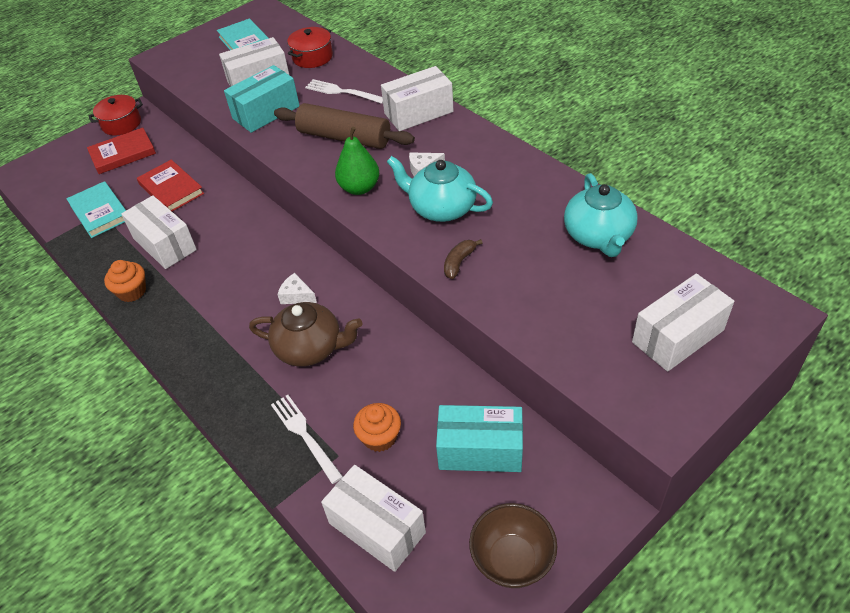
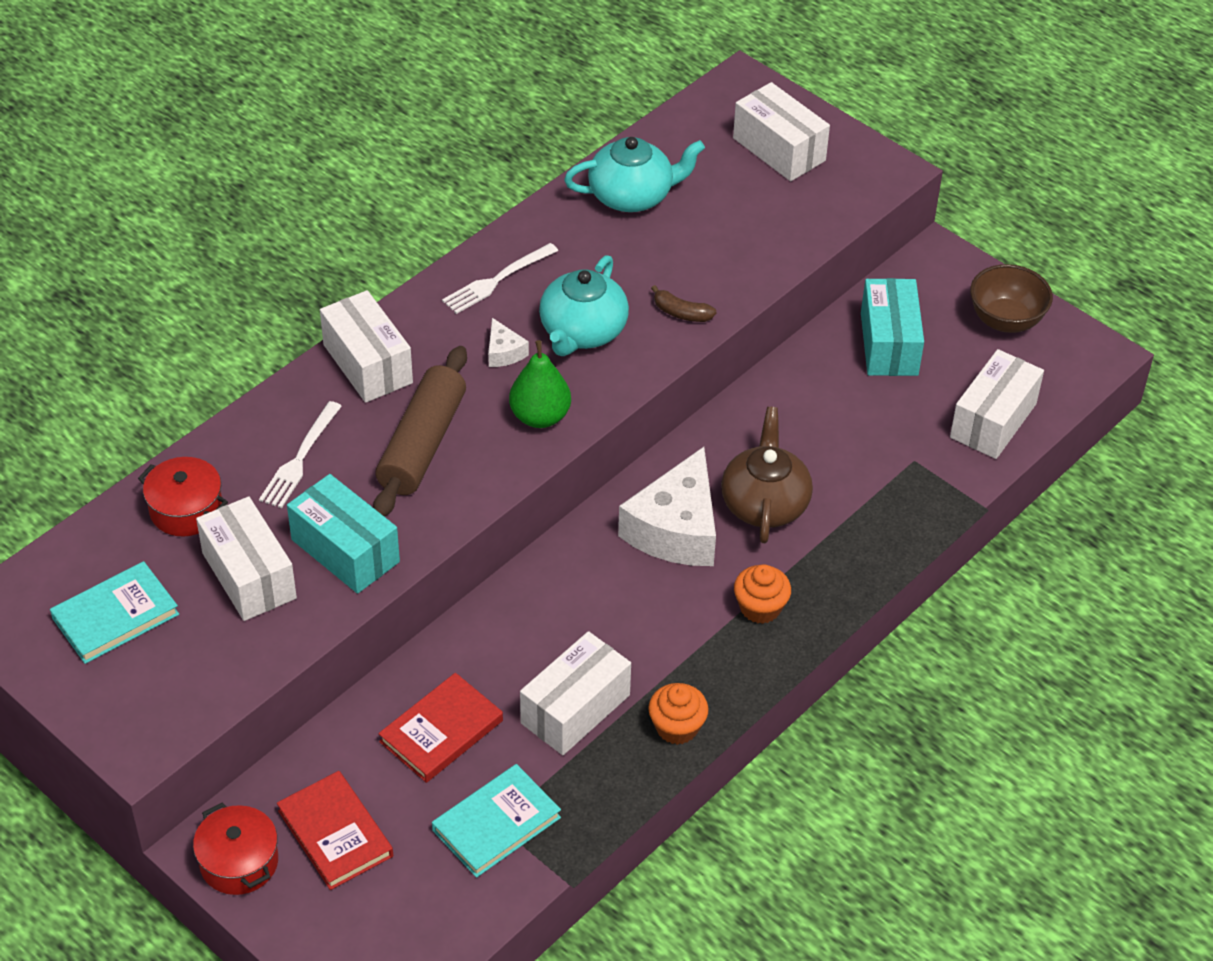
camera: 100 degrees left, 0 degrees up
(296, 296) = (676, 529): white cheese -> white cheese, size x2.31
(304, 435) = (892, 493): white fork -> white fork (496, 281)
(380, 437) = (885, 426): orange cupcake -> orange cupcake (760, 607)

